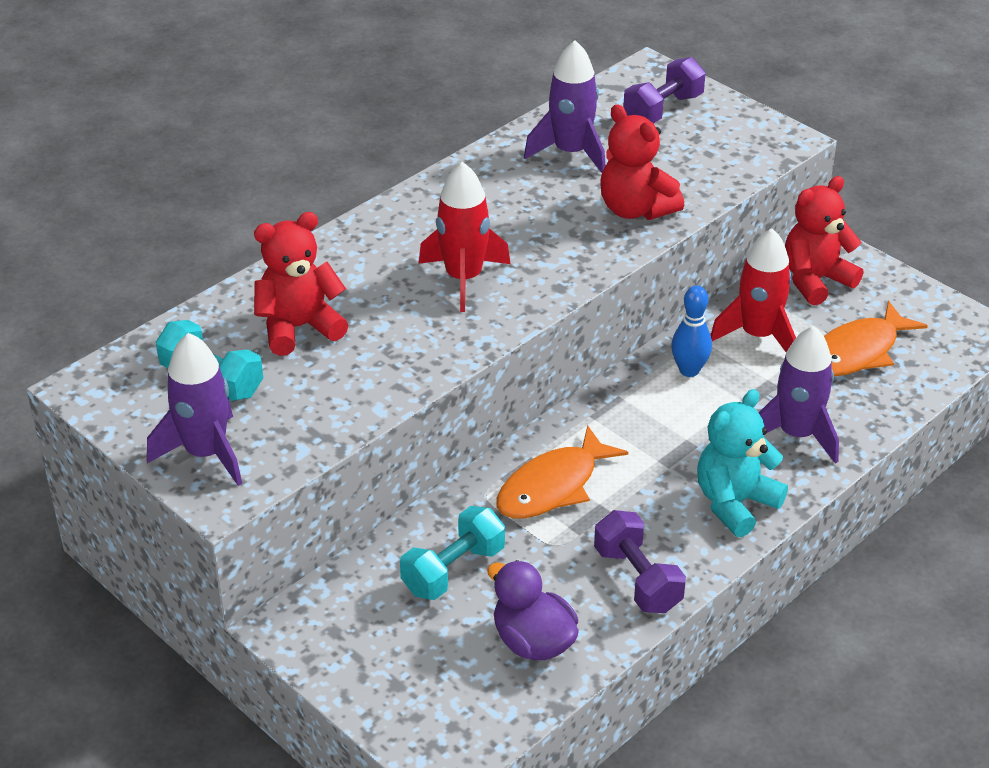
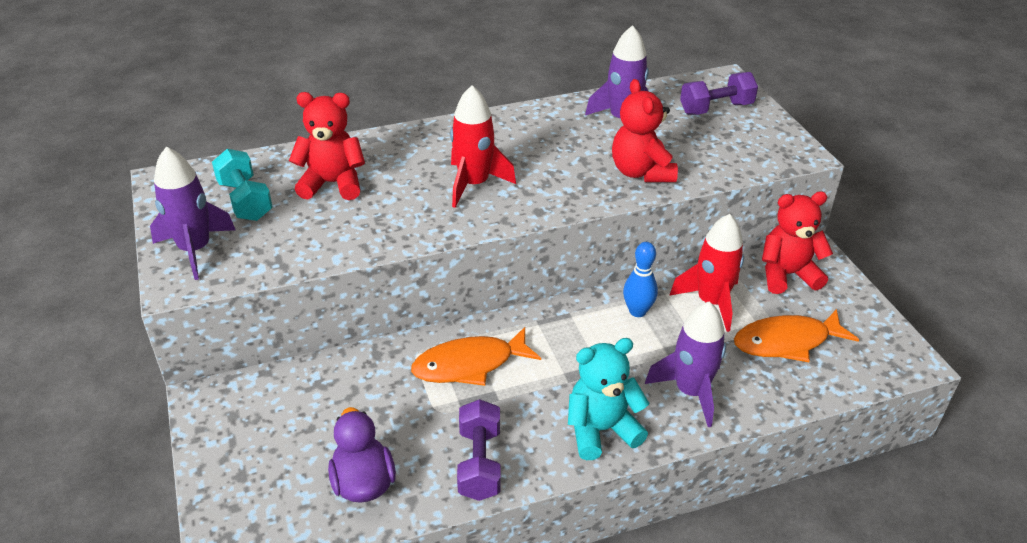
camera: 25 degrees right, 0 degrees up
(453, 570) = (349, 402): turquoise dumbbell -> none

